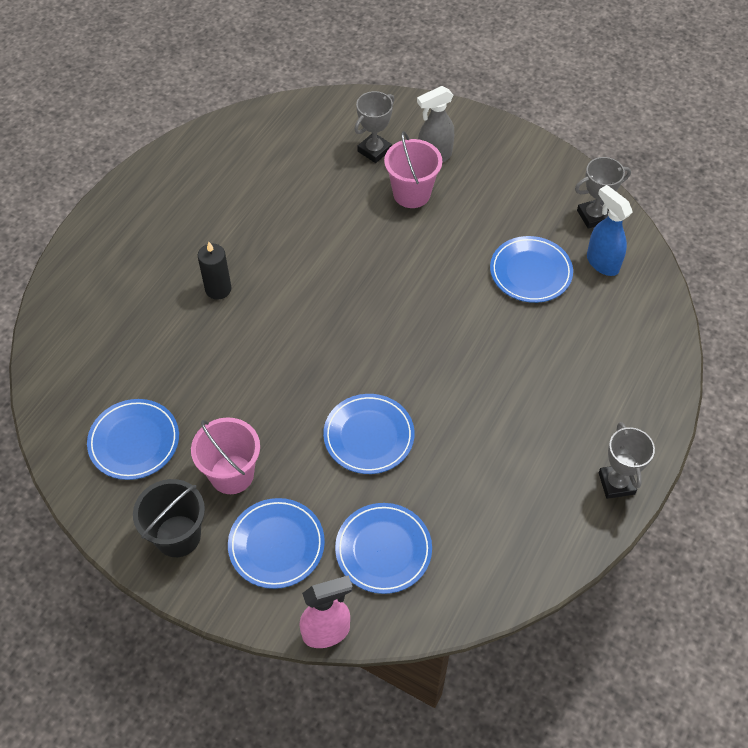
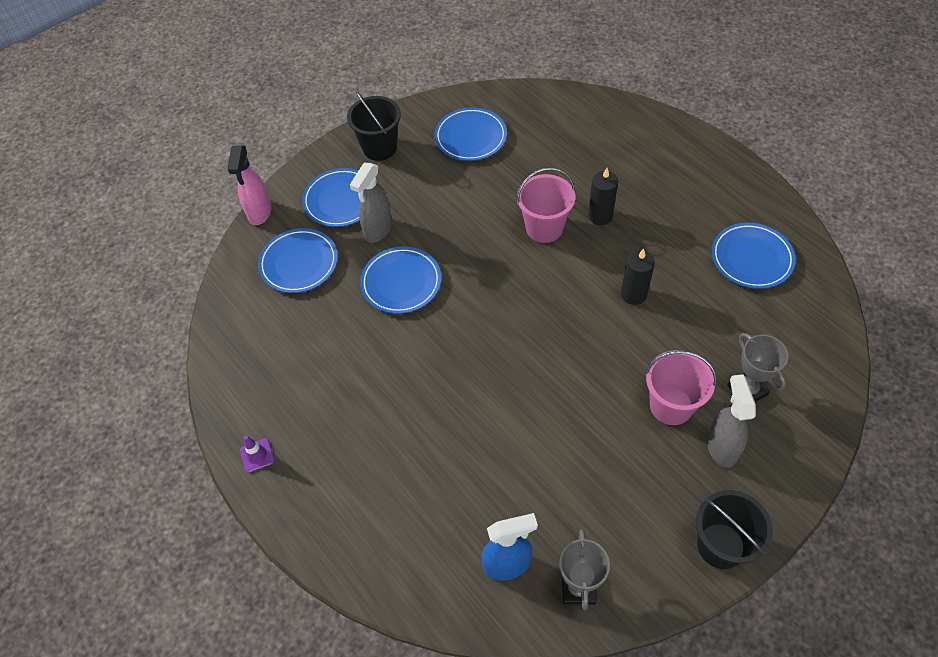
camera: 115 degrees right, 0 degrees up
(232, 474) = (413, 187): pink bucket -> pink bucket (544, 228)
(306, 242) = (633, 294): none -> black candle
(307, 486) = (378, 230): none -> grey spray bottle
(515, 145) = (720, 545): none -> black bucket
(530, 272) = (522, 482): blue plate -> blue plate (751, 258)
(616, 483) = (257, 455): grey trophy -> purple traffic cone

